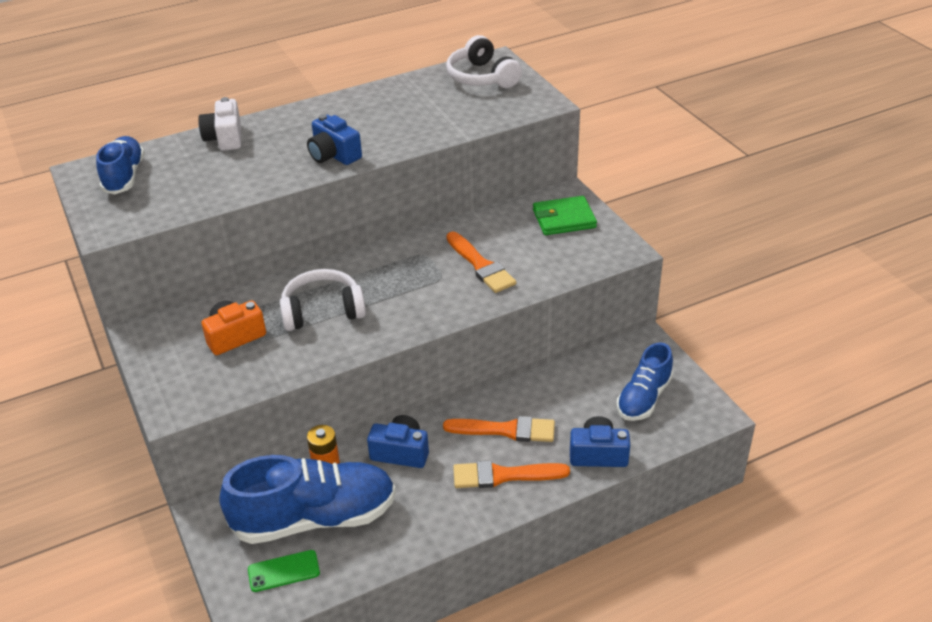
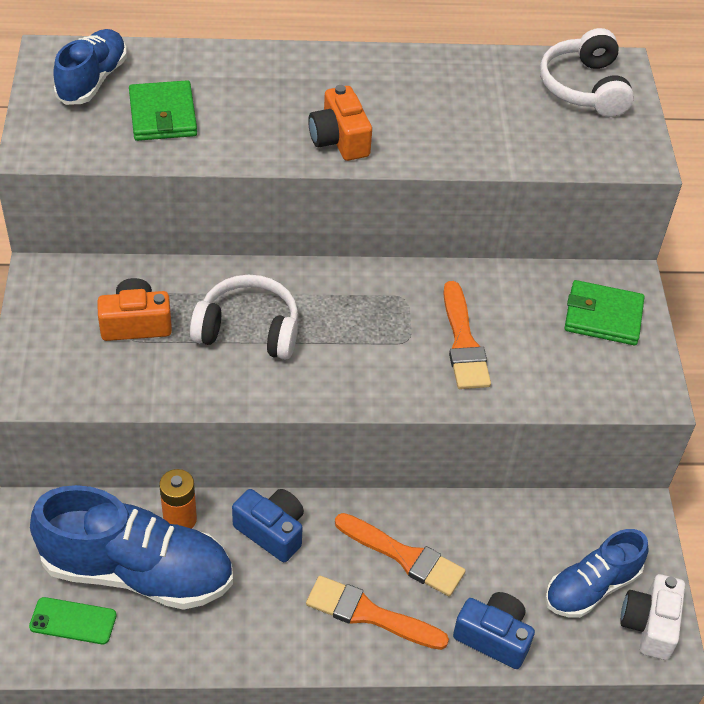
camera: 20 degrees right, 10 degrees up
(193, 180) = (162, 115): none -> green wallet
(225, 138) = (230, 66): white camera -> white camera (649, 625)
(334, 155) = (339, 139): blue camera -> orange camera

